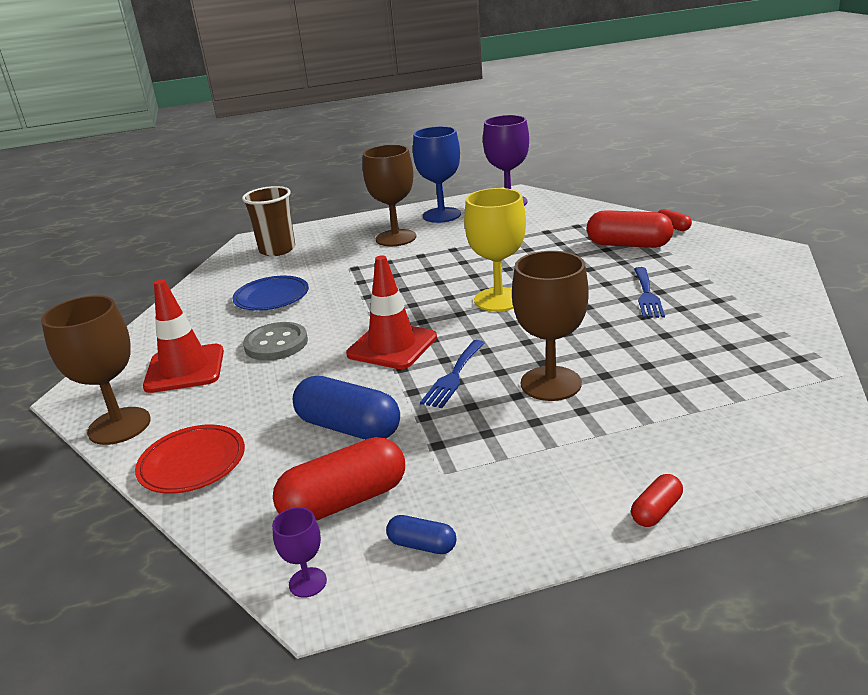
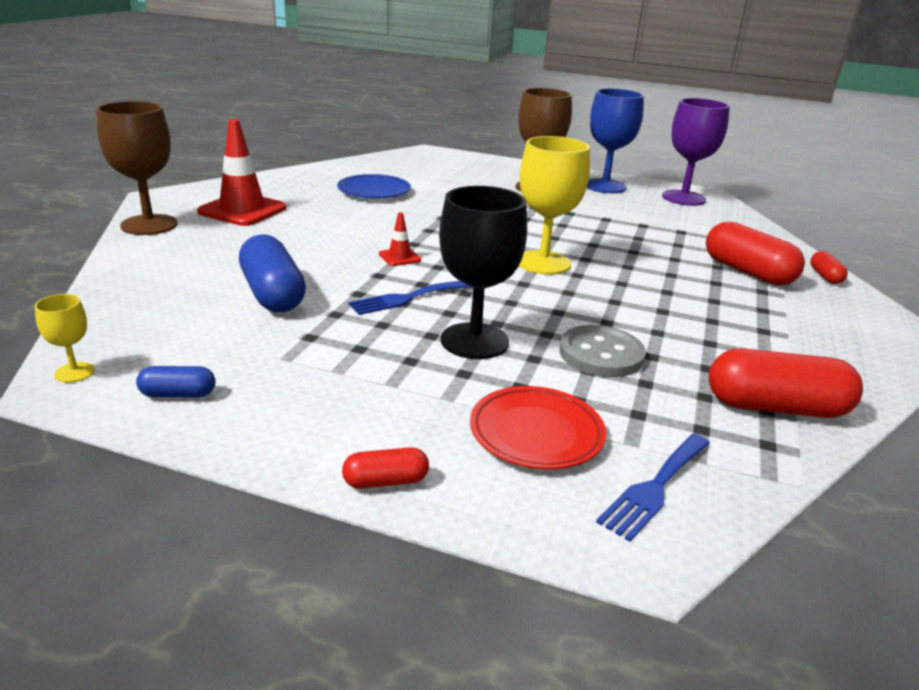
camera: 30 degrees right, 0 degrees up
(192, 463) = (146, 266): red plate -> red plate (536, 433)
(276, 344) = (324, 220): grey button -> grey button (601, 354)
(277, 250) = (433, 163): brown cup -> none
(307, 582) = (74, 372): purple goblet -> yellow goblet
(344, 501) = (185, 337): red capsule -> red capsule (776, 407)
(392, 346) = (399, 257): red traffic cone -> red traffic cone, size x0.47
(422, 545) = (178, 394): blue capsule -> blue capsule turned 60 degrees counterclockwise
(551, 383) = (474, 341): brown goblet -> black goblet
(647, 295) = (692, 318): blue fork -> blue fork (655, 487)

